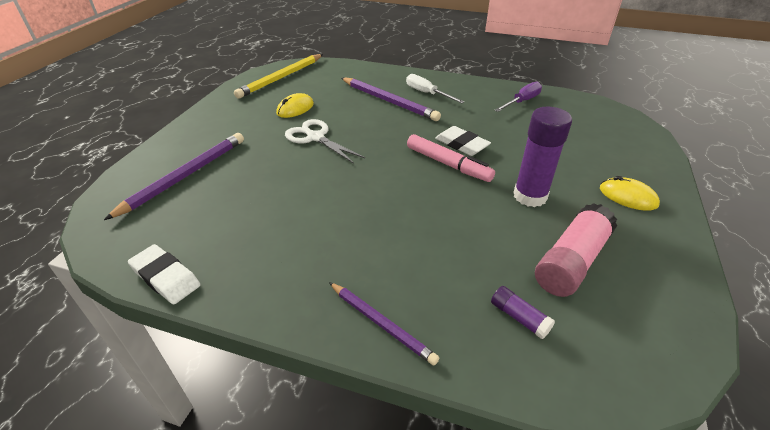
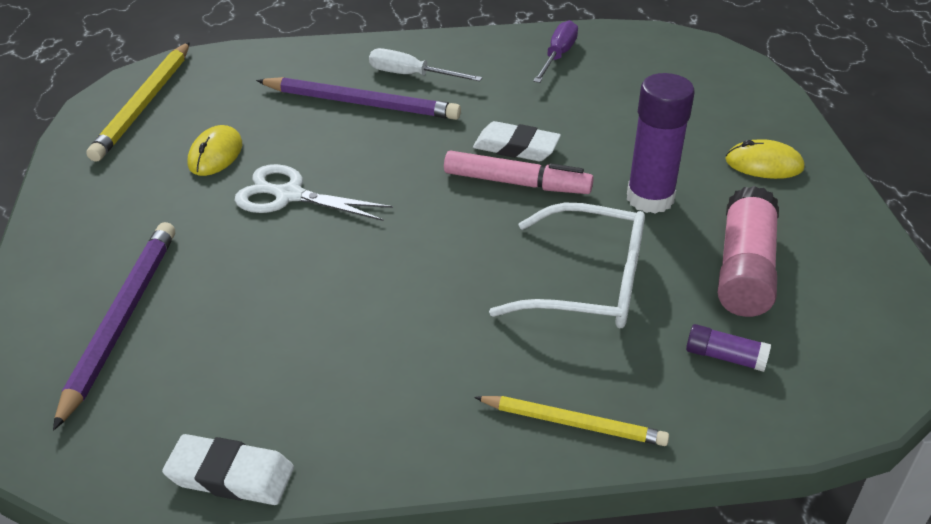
camera: 25 degrees left, 0 degrees up
(381, 323) = (573, 423): purple pencil -> yellow pencil
(453, 236) = (588, 284): none -> white glasses

